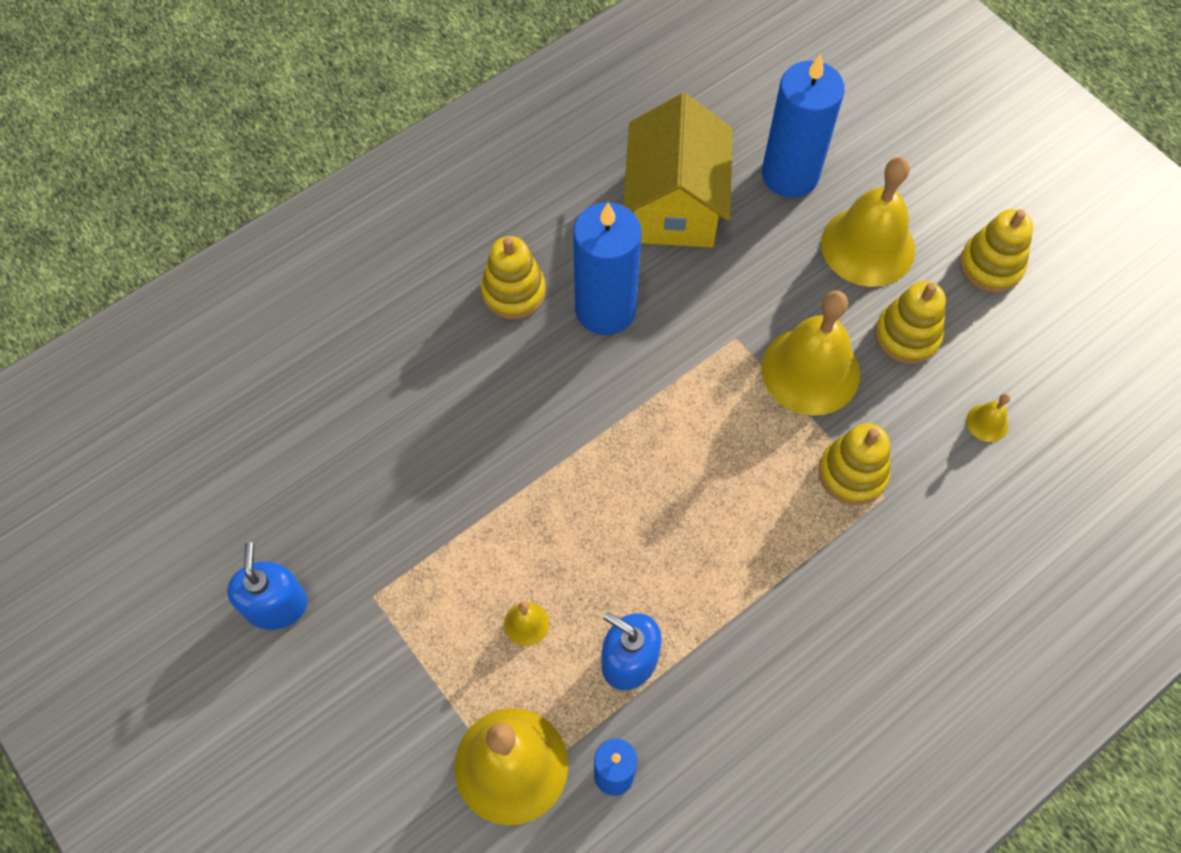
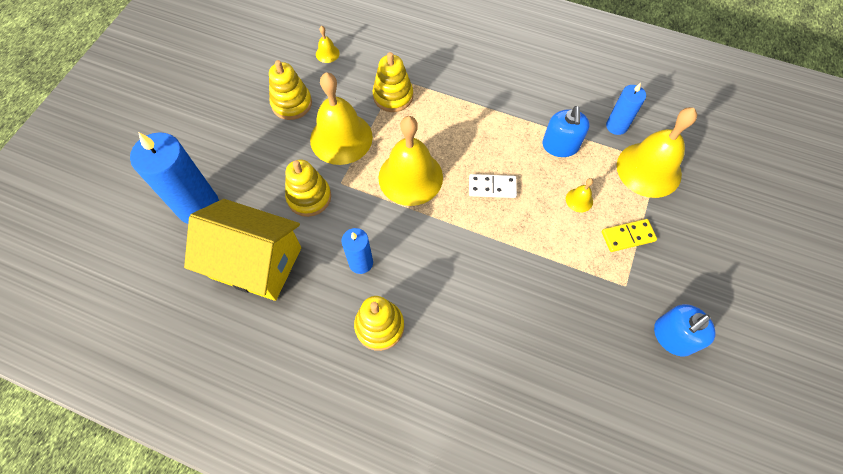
camera: 120 degrees left, 0 degrees up
(433, 650) = (628, 236): none -> yellow domino
(605, 309) = (361, 262): blue candle -> blue candle, size x0.55
(617, 519) = (492, 187): none -> white domino
(674, 205) = (256, 262): yellow house -> yellow house turned 45 degrees clockwise
(868, 246) = (237, 144): yellow bell -> yellow bell (410, 177)
(990, 266) = (222, 83): yellow stacking toy -> yellow stacking toy (309, 197)

